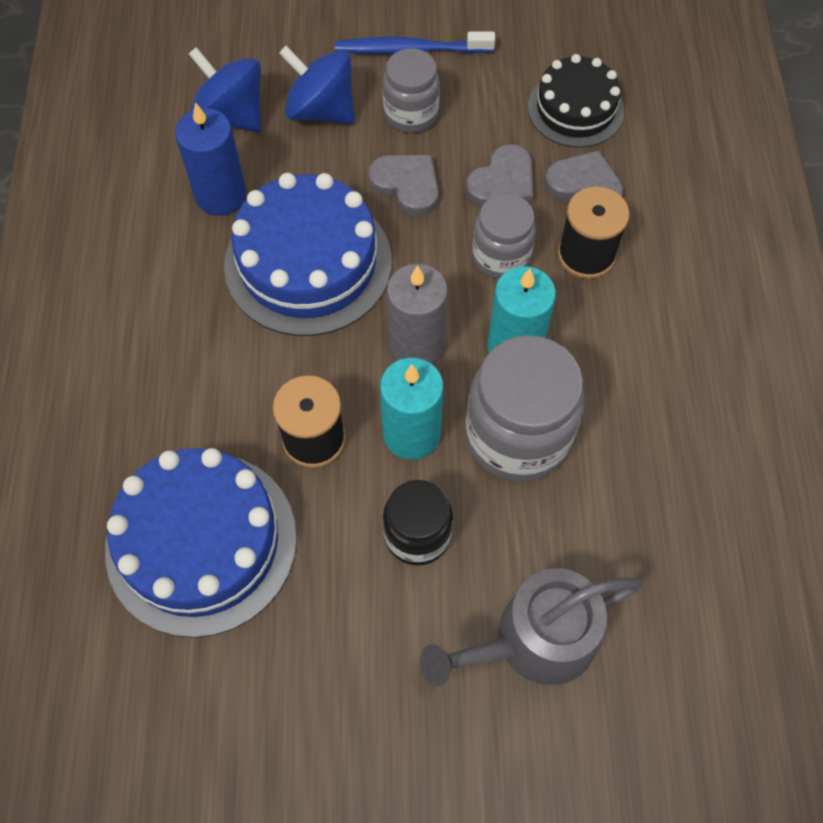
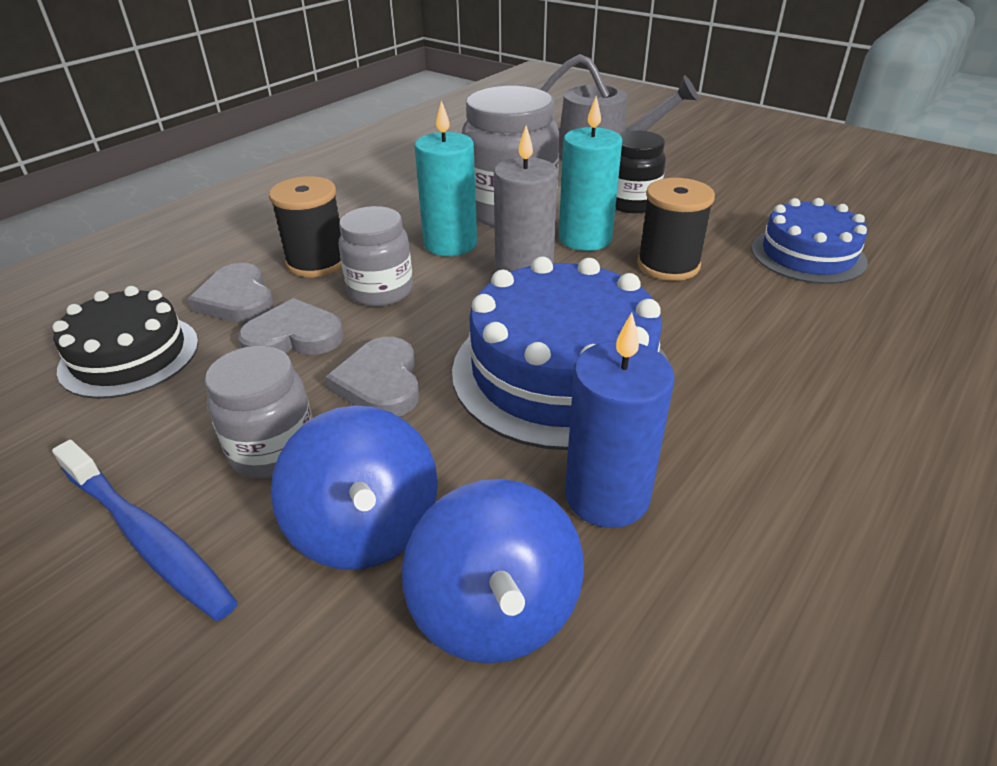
camera: 140 degrees left, 25 degrees down
(201, 542) = (808, 255): blue cake -> blue cake, size x0.62

